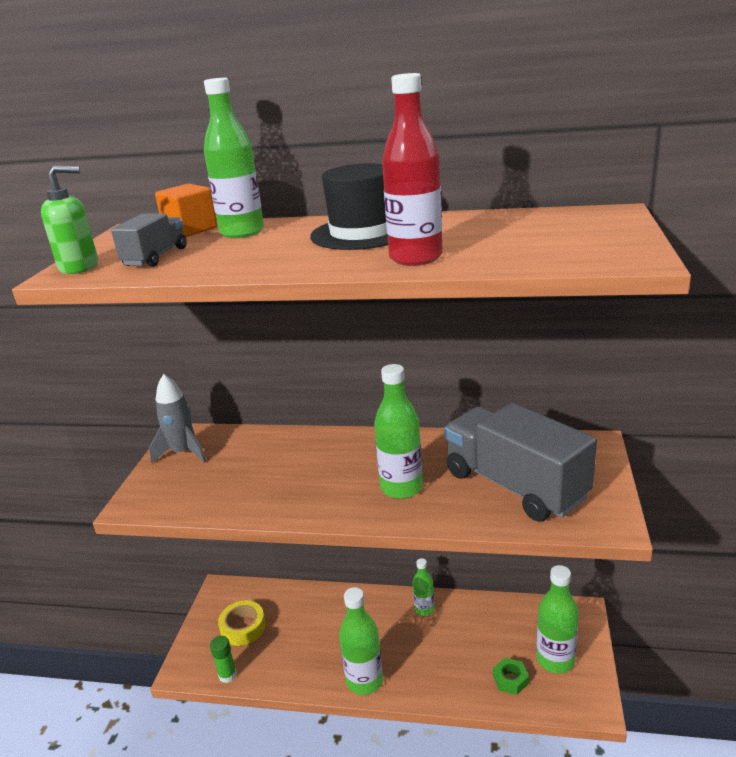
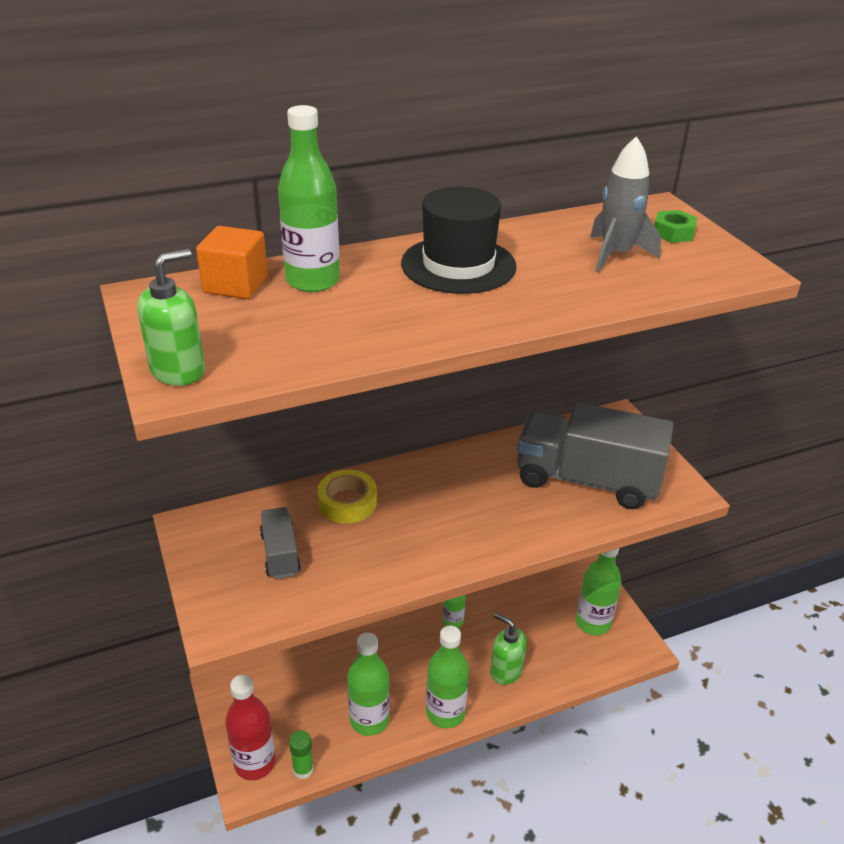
camera: 35 degrees left, 10 degrees up
(155, 257) = (261, 338): grey truck -> grey truck (280, 554)
(183, 452) = (215, 547): grey rocket -> grey rocket (615, 255)
(243, 627) = (280, 714): yellow tape -> yellow tape (347, 502)
(401, 488) = (491, 513): green bottle -> green bottle (369, 720)
(416, 258) = (561, 295): red bottle -> red bottle (255, 763)
(441, 668) = (506, 671): none -> green soap dispenser
(510, 679) = (569, 655): green nut -> green nut (673, 232)

